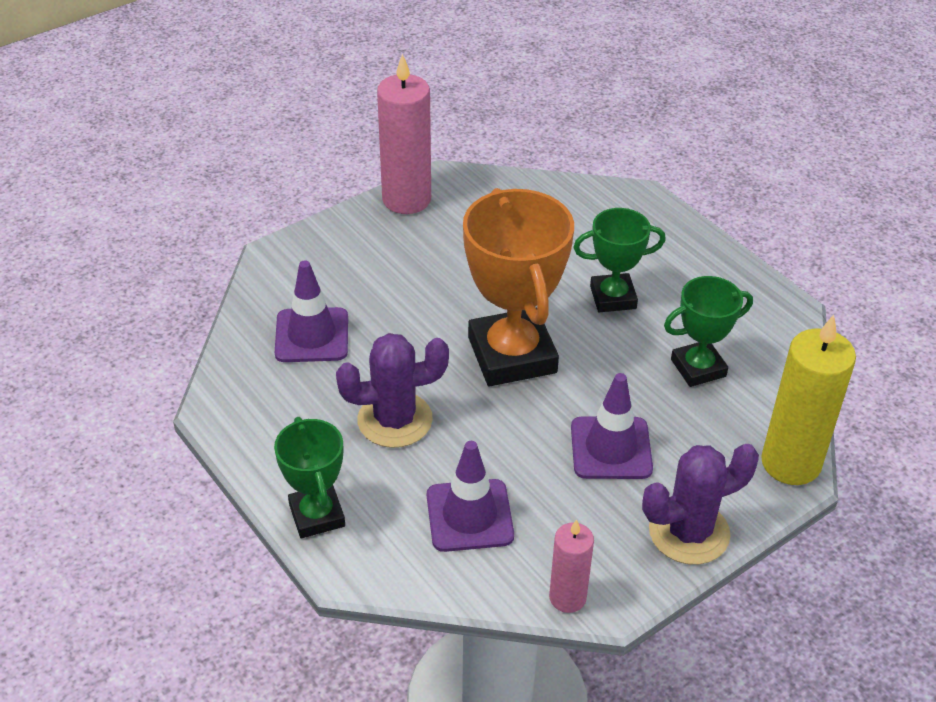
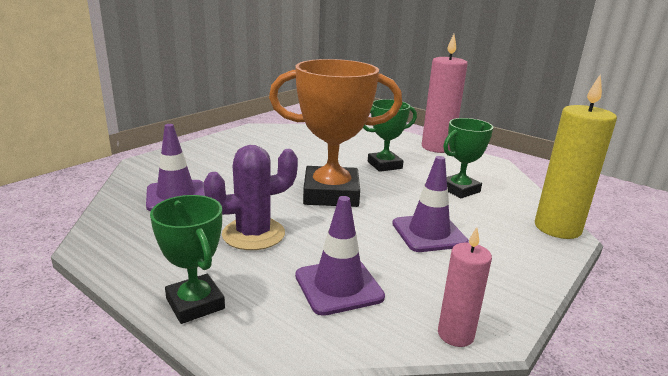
camera: 15 degrees left, 20 degrees down
(406, 199) = (233, 136): pink candle -> pink candle (437, 147)
(512, 355) = (331, 194): orange trophy -> orange trophy turned 60 degrees counterclockwise
(689, 532) = (521, 275): purple cactus -> none

